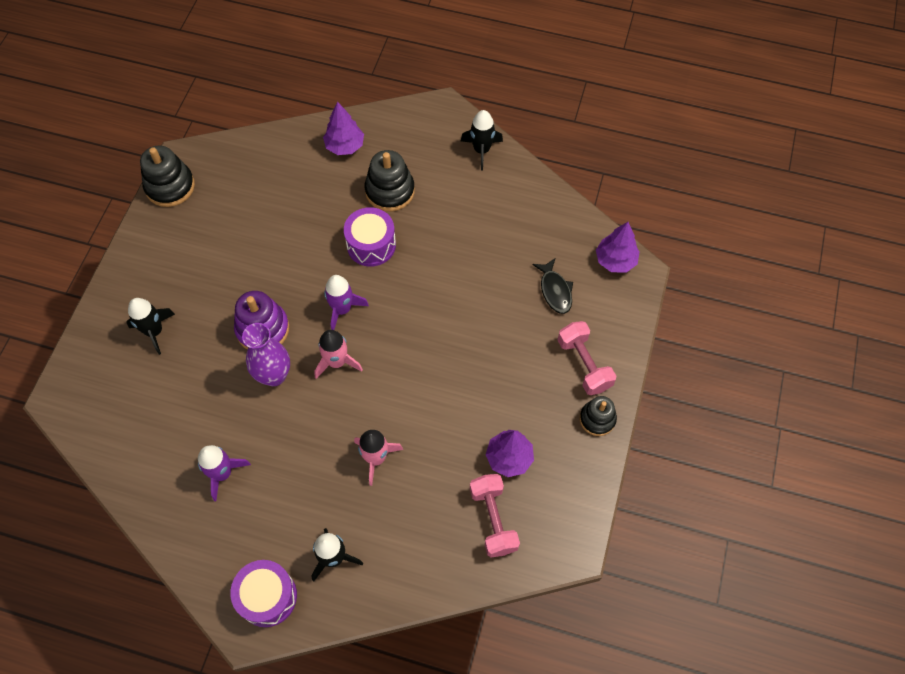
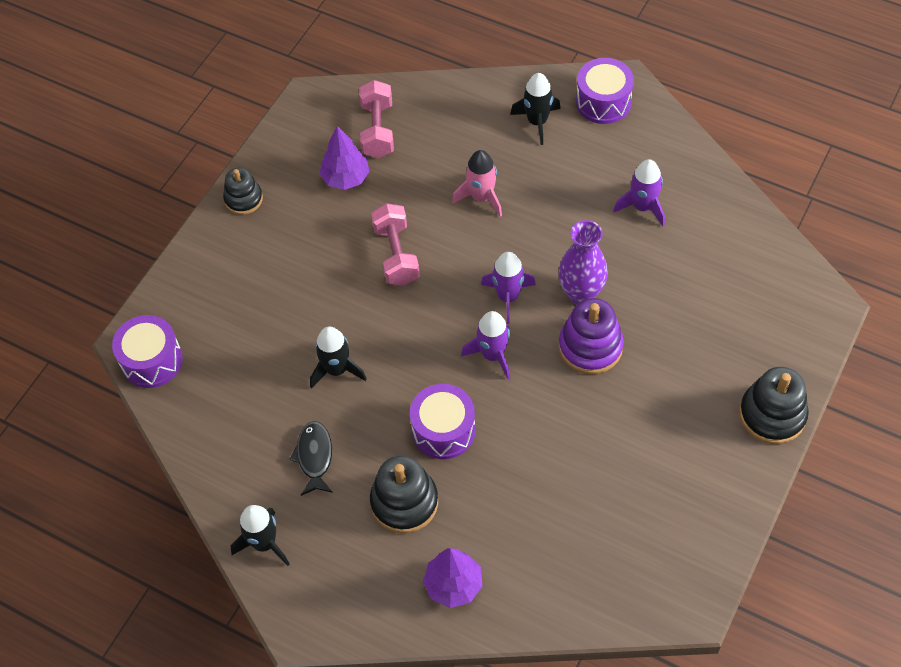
camera: 165 degrees left, 5 degrees down
(154, 331) = (721, 364): black rocket -> black rocket (337, 370)
(170, 186) = (707, 562): black stacking toy -> black stacking toy (772, 415)
(337, 362) = (508, 297): pink rocket -> purple rocket
(555, 291) = (237, 337): black fish -> black fish (314, 457)
(584, 364) = (236, 252): pink dumbbell -> pink dumbbell (396, 255)
(615, 260) = (152, 361): purple tree -> purple drum

